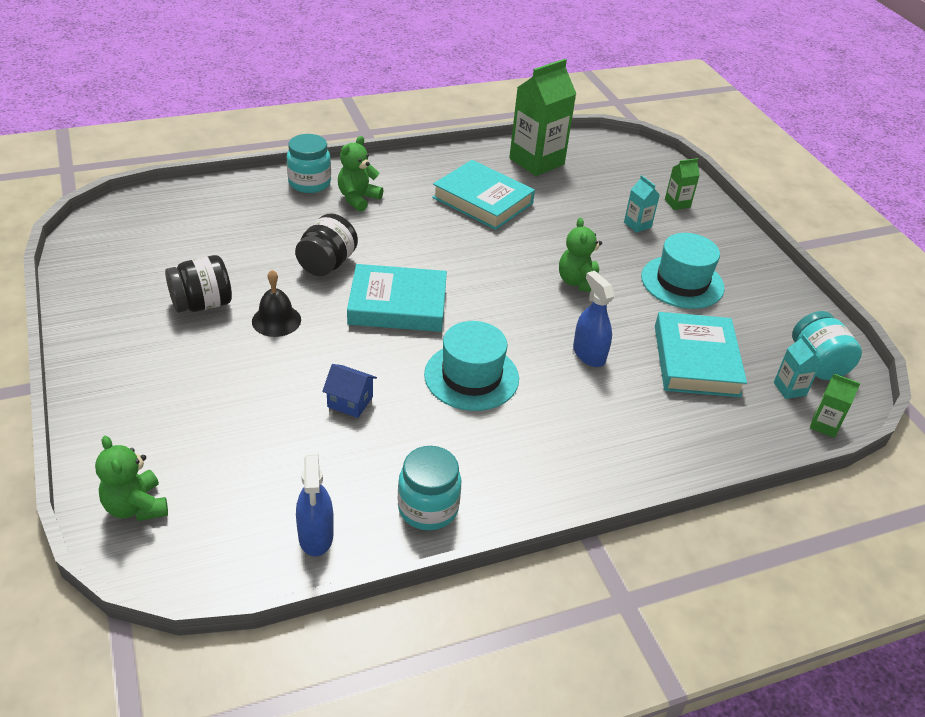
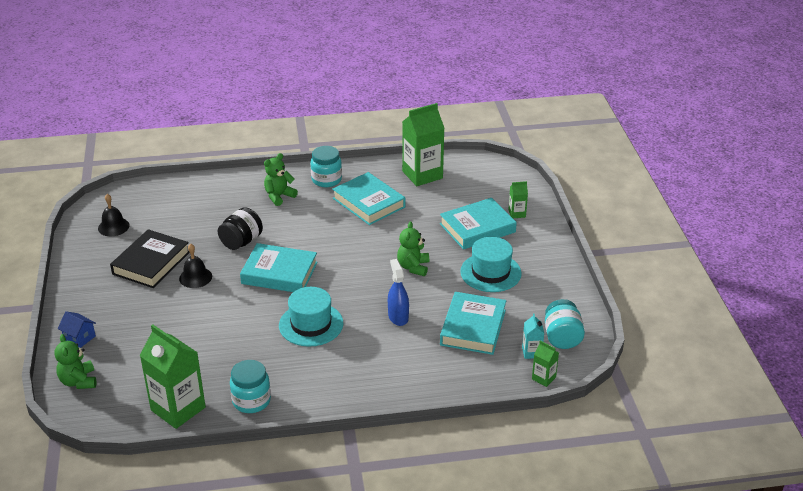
camera: 15 degrees right, 5 degrees down
(129, 255) = (113, 227): none -> black bell
(202, 304) = (151, 263): black jar -> black book
(309, 183) = (249, 183): turquoise jar -> turquoise jar (326, 180)
(316, 536) = (178, 409): blue spray bottle -> green carton
(350, 402) = (225, 333): blue house -> blue house (79, 338)
(637, 225) = (477, 228): turquoise carton -> turquoise book

